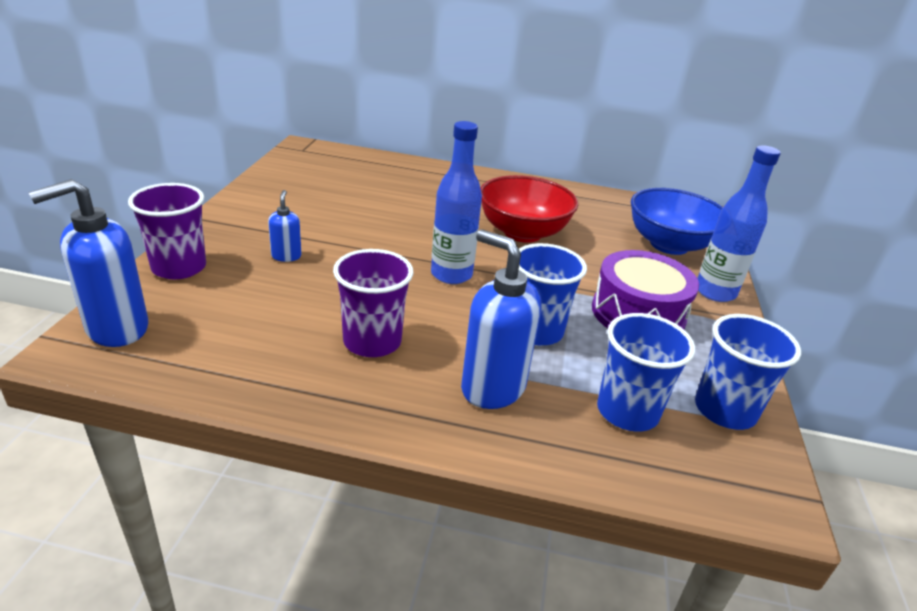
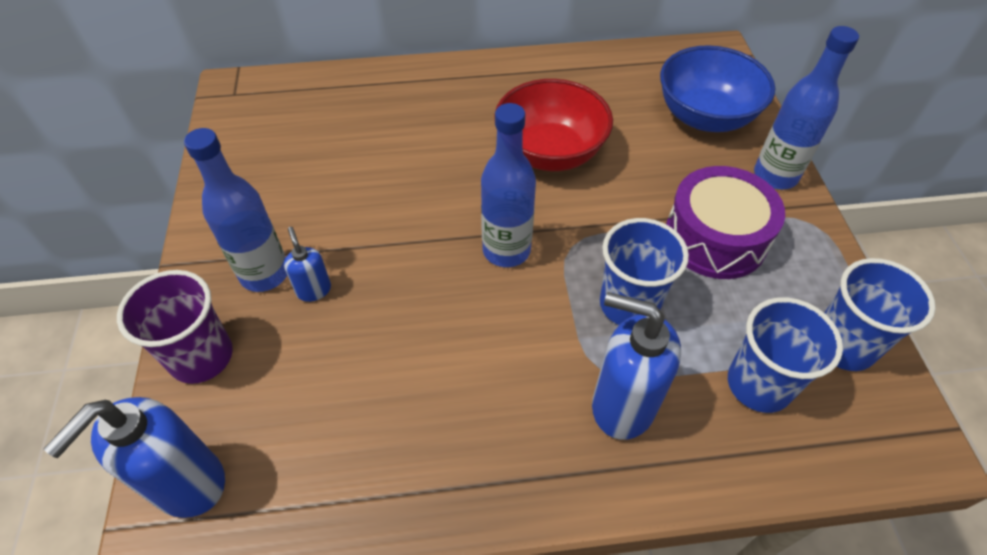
camera: 15 degrees left, 20 degrees up
(257, 239) = (264, 274): none -> blue bottle
(372, 342) = (473, 388): purple cup -> none

